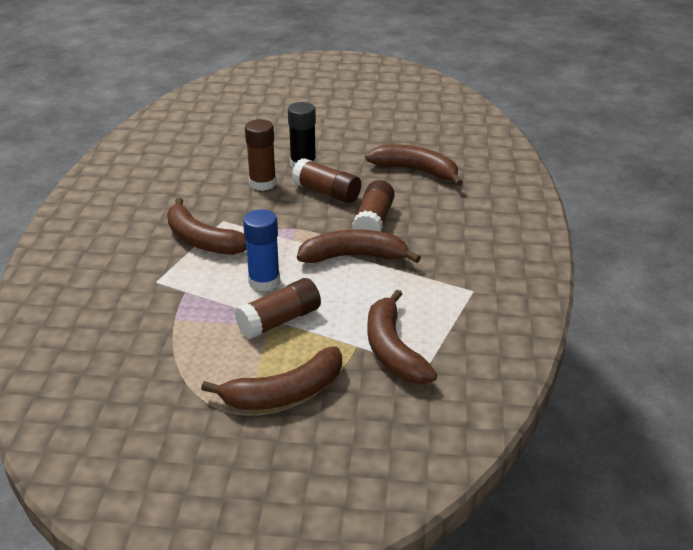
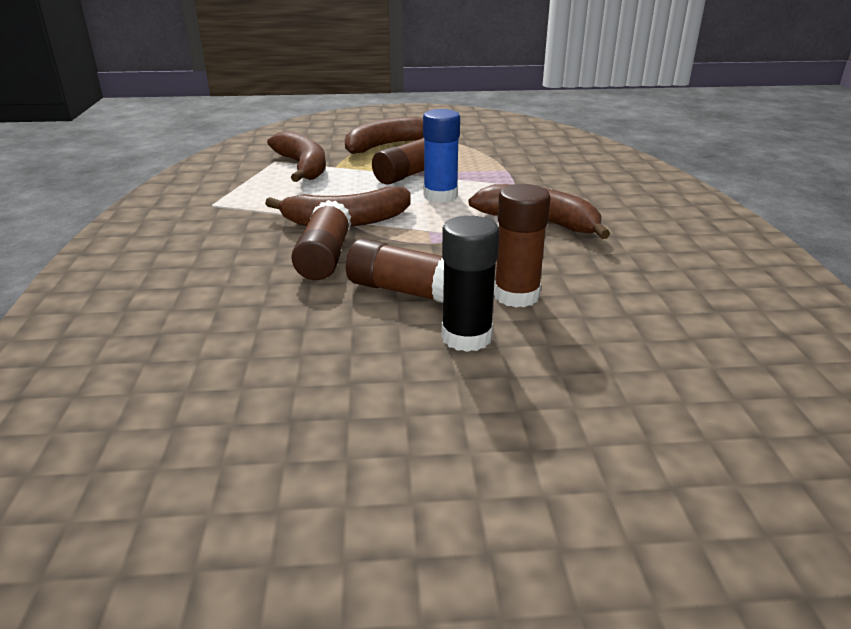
camera: 170 degrees right, 5 degrees down
(416, 171) = (245, 345): brown banana -> none

